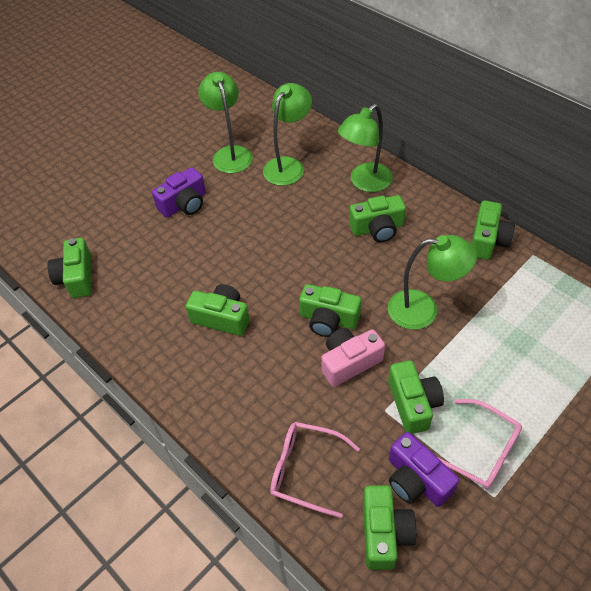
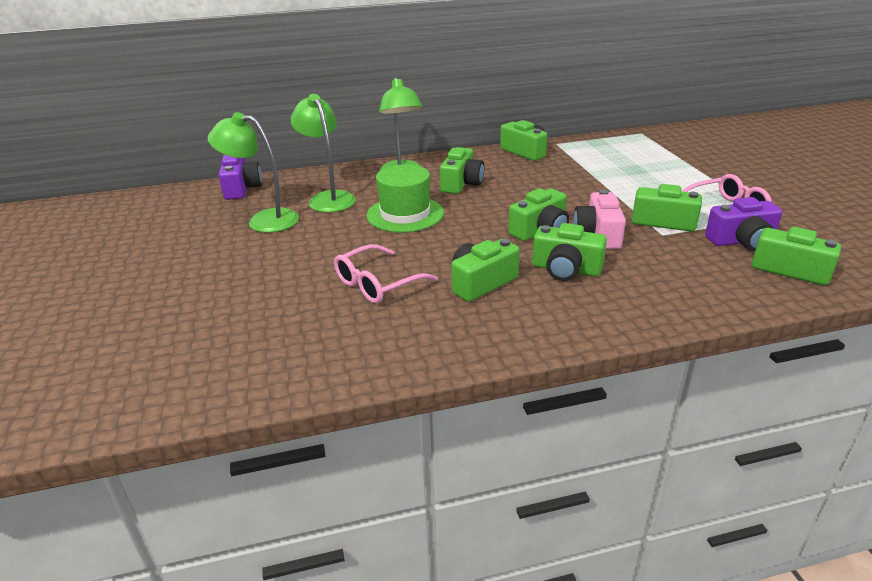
camera: 60 degrees left, 20 degrees down
(77, 277) = (299, 369): green camera -> green camera (565, 269)
(184, 204) = (292, 263): purple camera -> purple camera (241, 188)
(295, 222) = (405, 214): none -> green hat
(306, 470) = (706, 288): pink glasses -> pink glasses (377, 283)
(423, 310) = (570, 191): green lamp -> none

